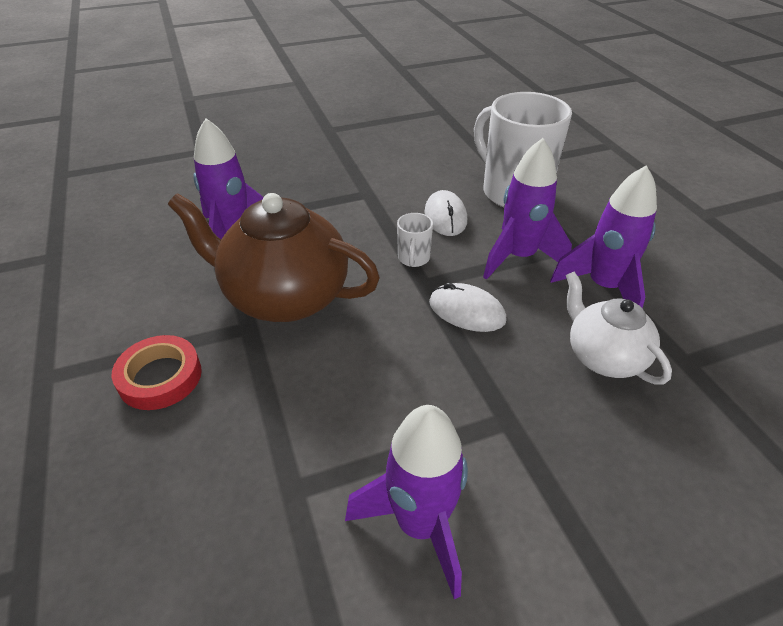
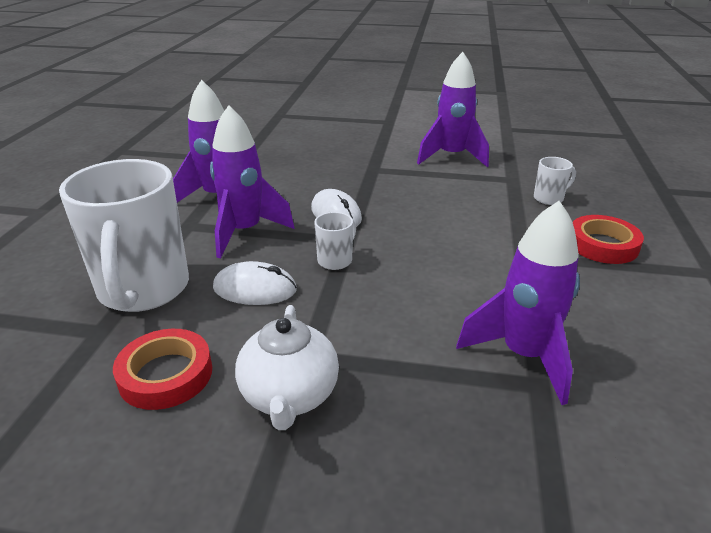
camera: 150 degrees left, 10 degrees down
(227, 454) = (549, 198): none -> white mug
(284, 297) = (482, 268): brown teapot -> none
(432, 164) = (166, 374): none -> red tape
(445, 217) = (255, 289): white mouse -> white mouse turned 75 degrees clockwise
(603, 357) = (282, 172): white teapot -> white teapot (289, 396)

